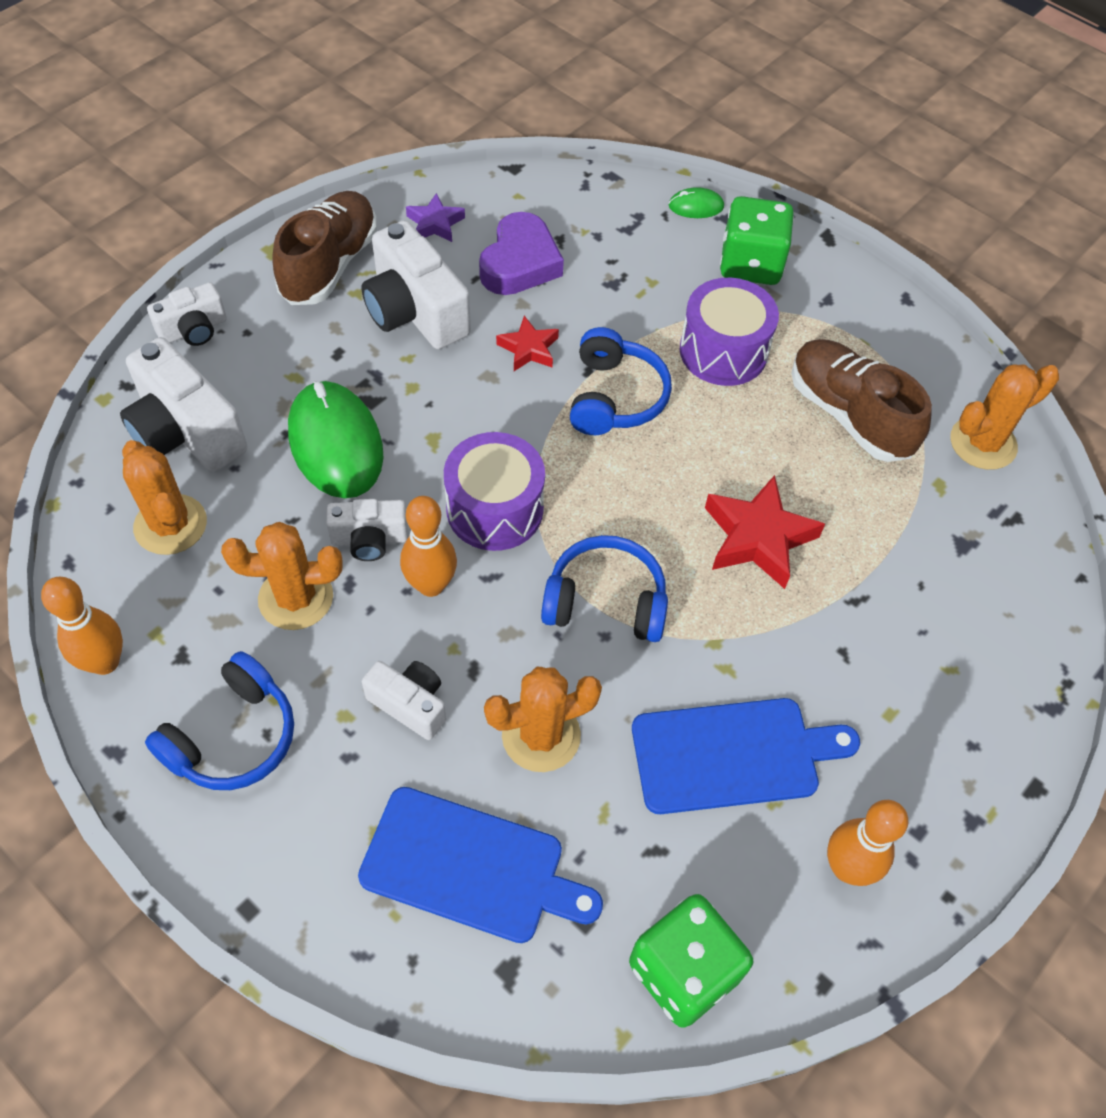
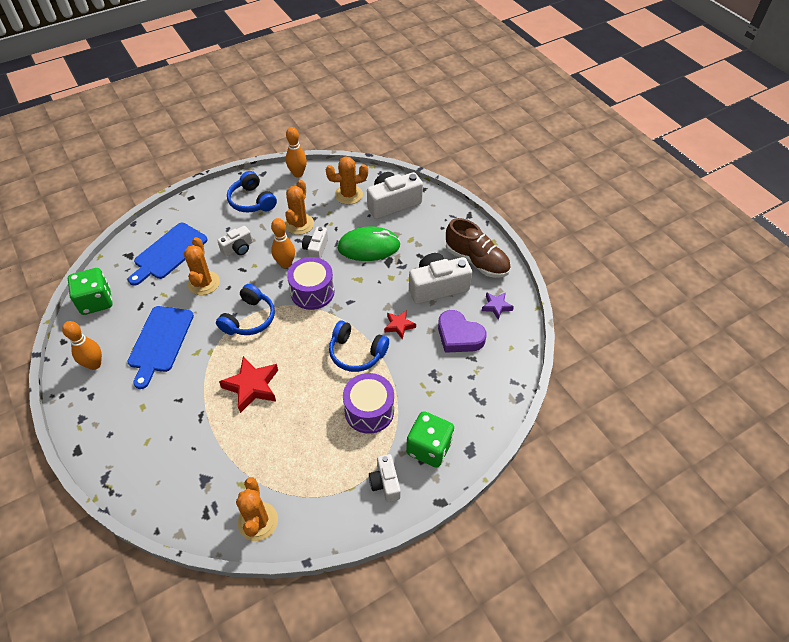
camera: 110 degrees right, 5 degrees down
(193, 330) = (448, 211): white camera -> white camera (385, 483)
(696, 206) = (484, 434): green mouse -> none
(849, 415) = (304, 457): brown shoe -> none

